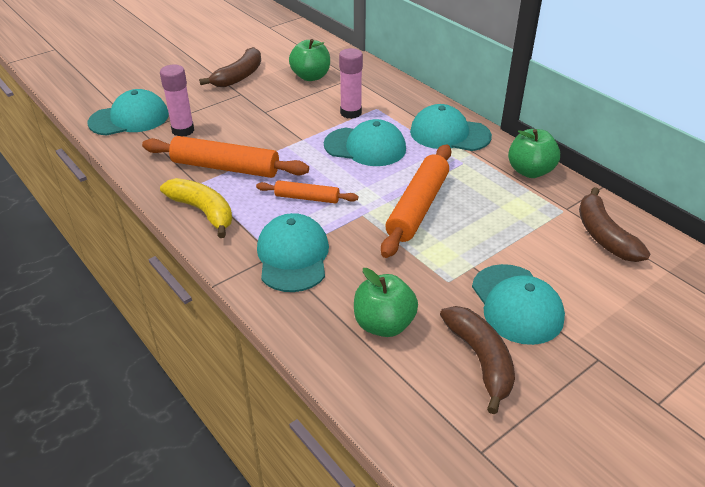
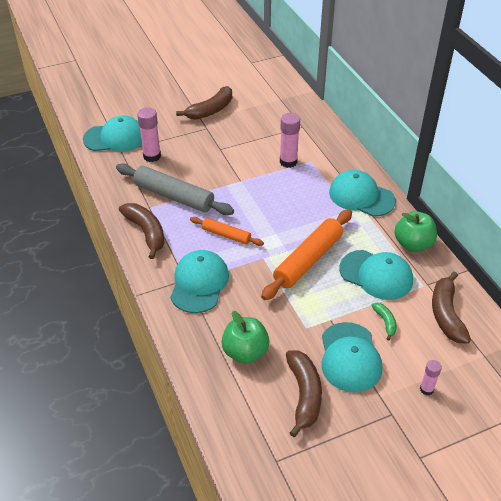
camera: 15 degrees right, 5 degrees up
(203, 211) = (146, 232): yellow banana -> brown banana
(225, 167) = (174, 196): orange rolling pin -> grey rolling pin
(311, 77) = (268, 120): green apple -> none
(365, 147) = (288, 197): turquoise cap -> turquoise cap (376, 275)
(539, 257) = (385, 322): none -> green banana
(624, 321) = (426, 389): none -> pink glue stick

